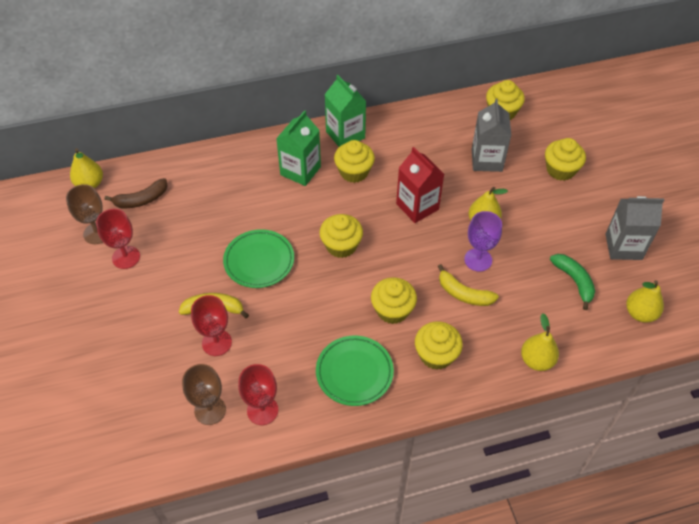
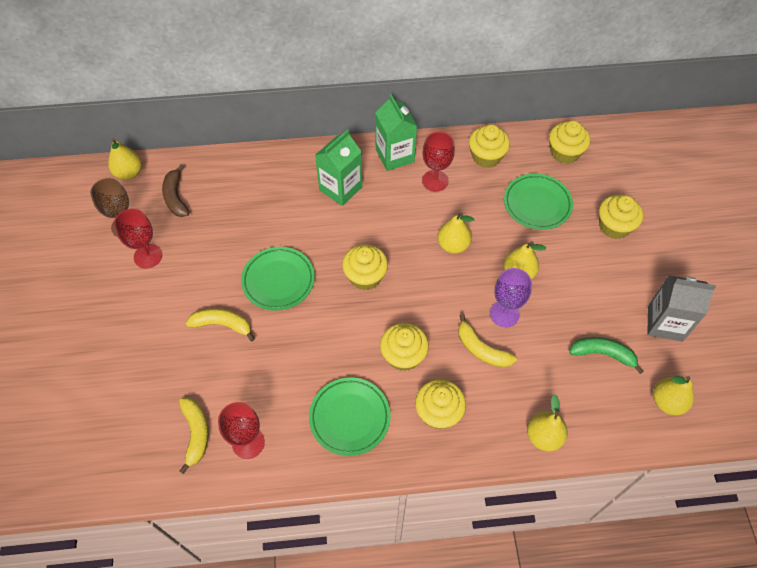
camera: 10 degrees right, 5 degrees up
(141, 200) = (176, 197): brown banana -> brown banana turned 90 degrees clockwise
(210, 410) = (196, 433): brown goblet -> yellow banana
(216, 342) = (218, 362): red goblet -> red goblet (435, 181)
(354, 172) = (395, 197): yellow cupcake -> yellow cupcake (486, 156)
(417, 206) = (453, 245): red carton -> yellow pear
(486, 160) = (537, 204): grey carton -> green plate
(574, 281) = (603, 354): green banana -> green banana turned 60 degrees counterclockwise

